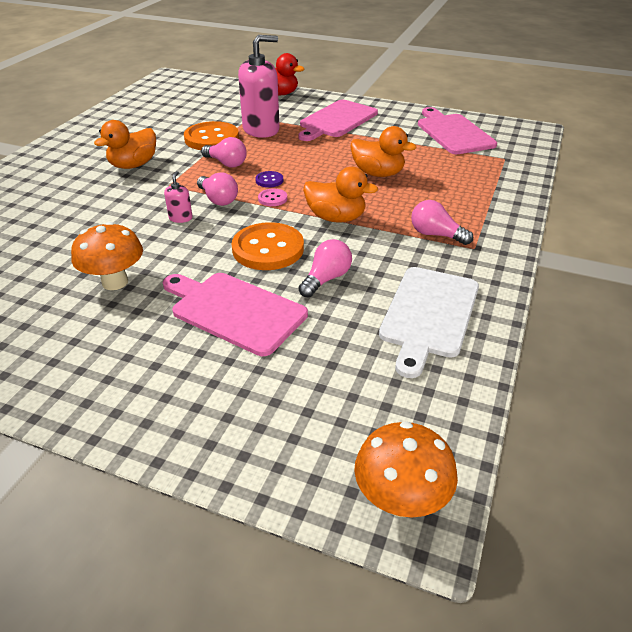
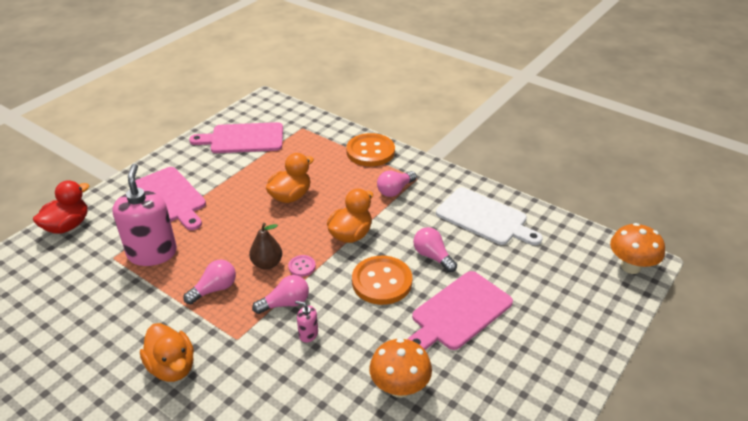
camera: 75 degrees left, 0 degrees up
(211, 138) = (147, 294): orange button -> orange button (370, 151)
(269, 180) = (267, 264): purple button -> brown pear

